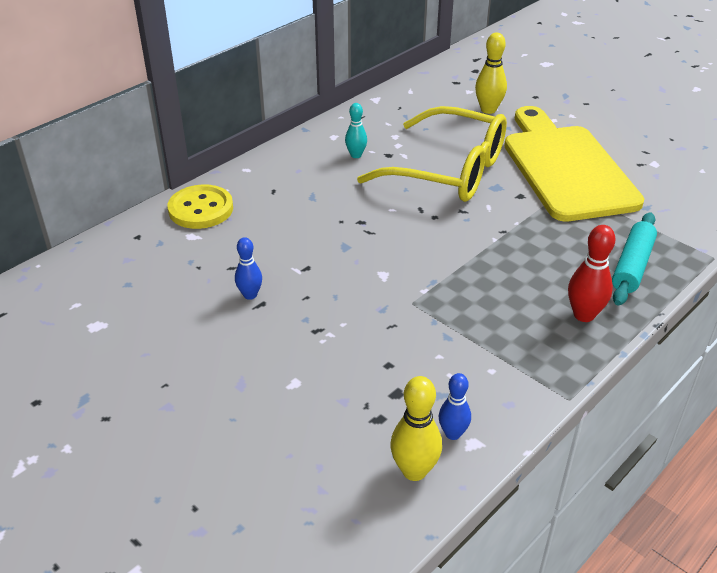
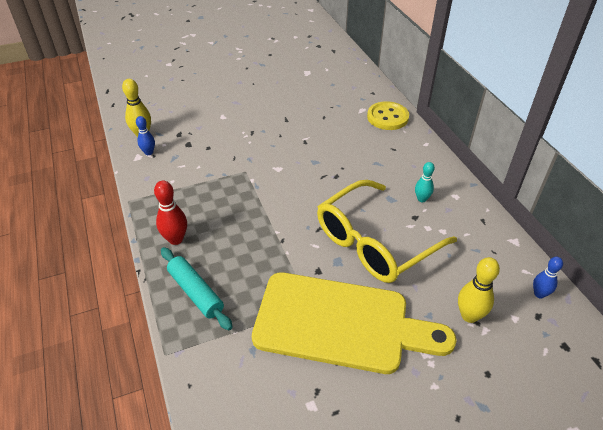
camera: 115 degrees right, 5 degrees up
(250, 295) = (296, 118): blue bowling pin -> blue bowling pin (539, 294)

